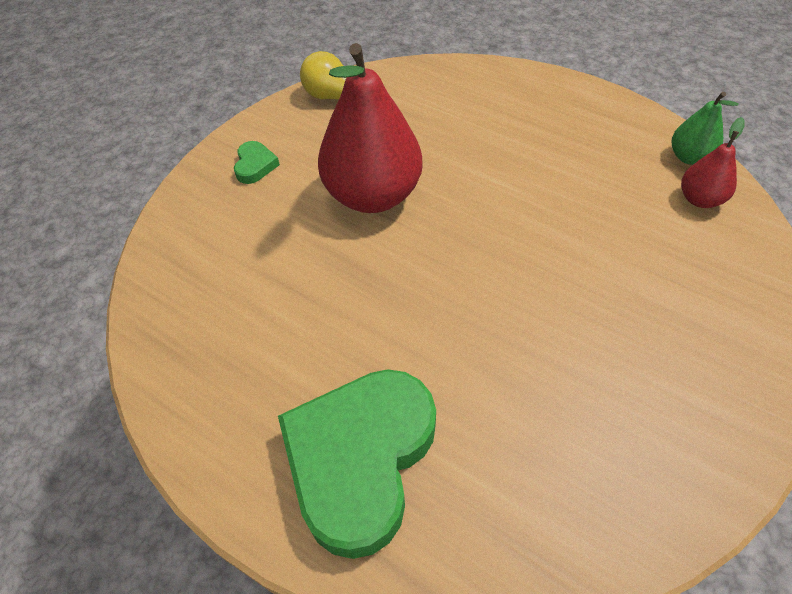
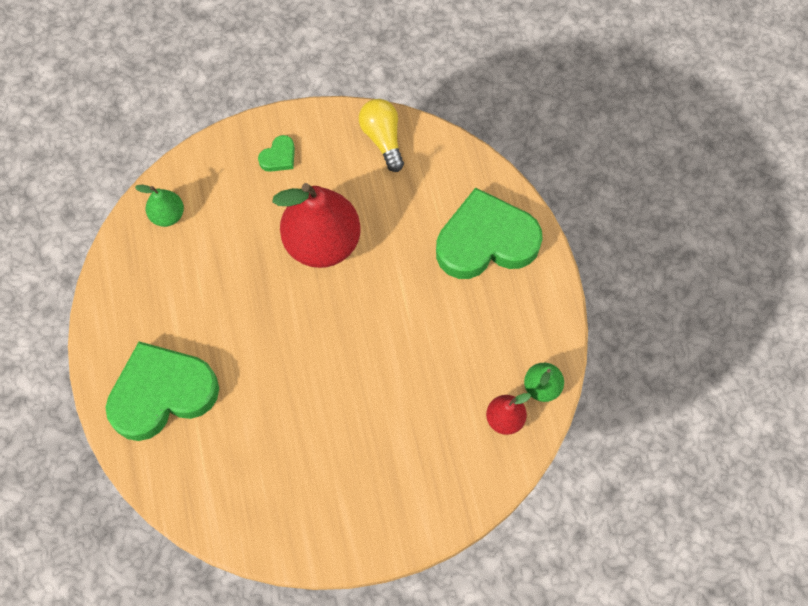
camera: 40 degrees right, 15 degrees up
(182, 284) = (167, 215): none -> green pear
(508, 103) = (486, 241): none -> green heart

